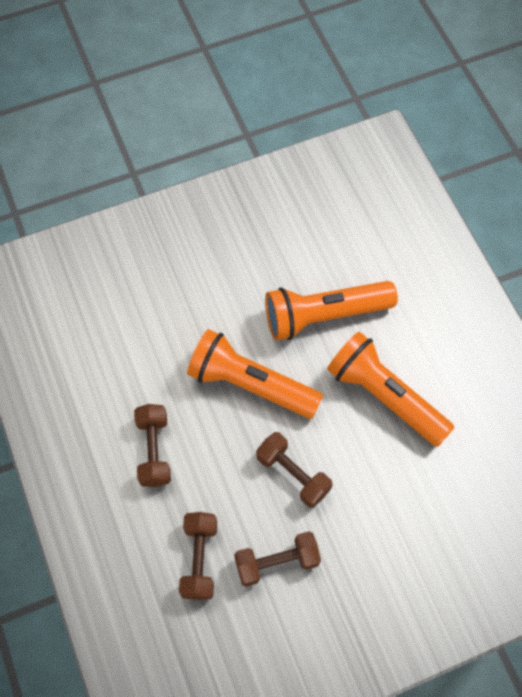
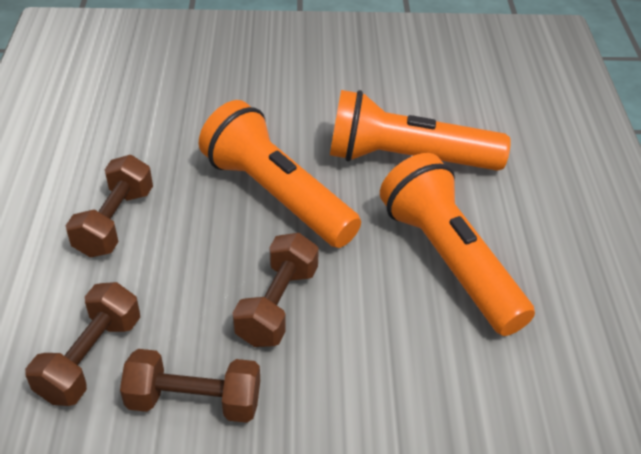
camera: 20 degrees right, 20 degrees down
(293, 474) = (277, 305): brown dumbbell -> brown dumbbell turned 45 degrees clockwise

